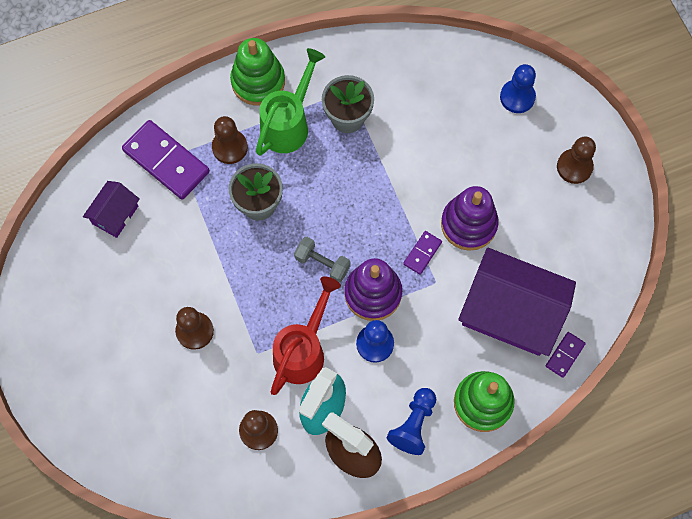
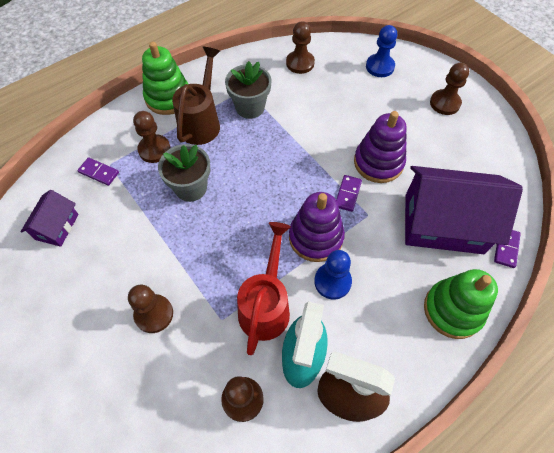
camera: 15 degrees left, 10 degrees down
(166, 161) = (99, 172): purple domino -> purple domino, size x0.49
(288, 124) = (201, 122): green watering can -> brown watering can
(322, 263) = (262, 223): grey dumbbell -> none
(413, 424) = (396, 349): blue pawn -> none
(423, 69) = (300, 63): none -> brown pawn

